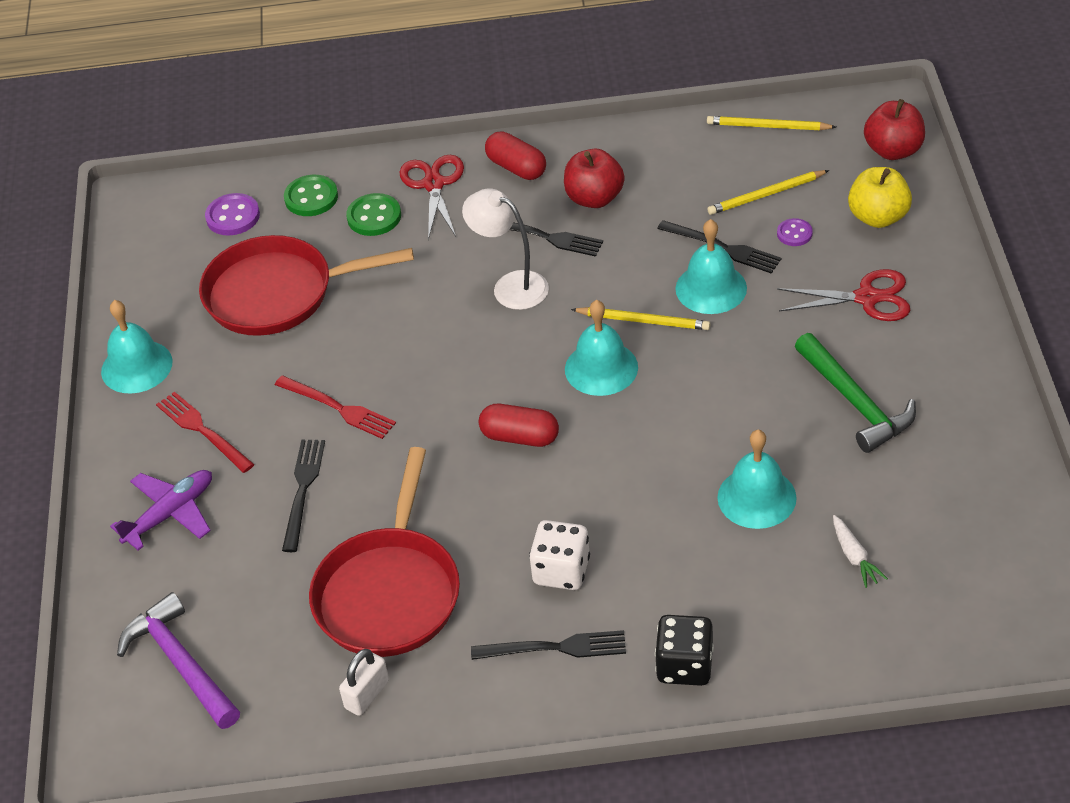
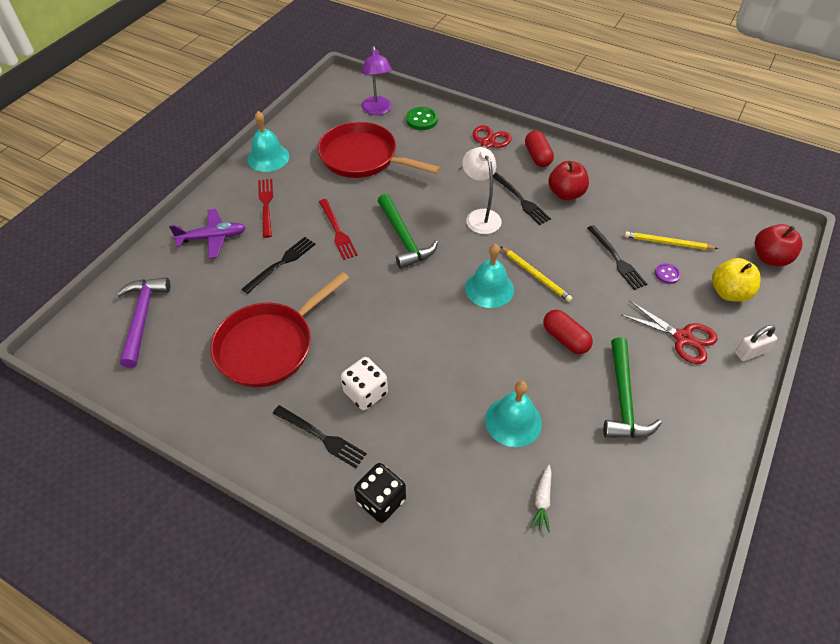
camera: 30 degrees right, 5 degrees up
(233, 216) = (377, 110): purple button -> purple lamp
(367, 694) = (206, 396): white padlock -> white padlock (750, 352)
(374, 217) = (443, 144): green button -> none
(436, 367) = (404, 238): none -> green hammer
(520, 437) = (412, 301): red capsule -> red capsule (565, 339)
(711, 288) = (590, 278): turquoise bell -> none
(768, 126) = (700, 205): yellow pencil -> none

